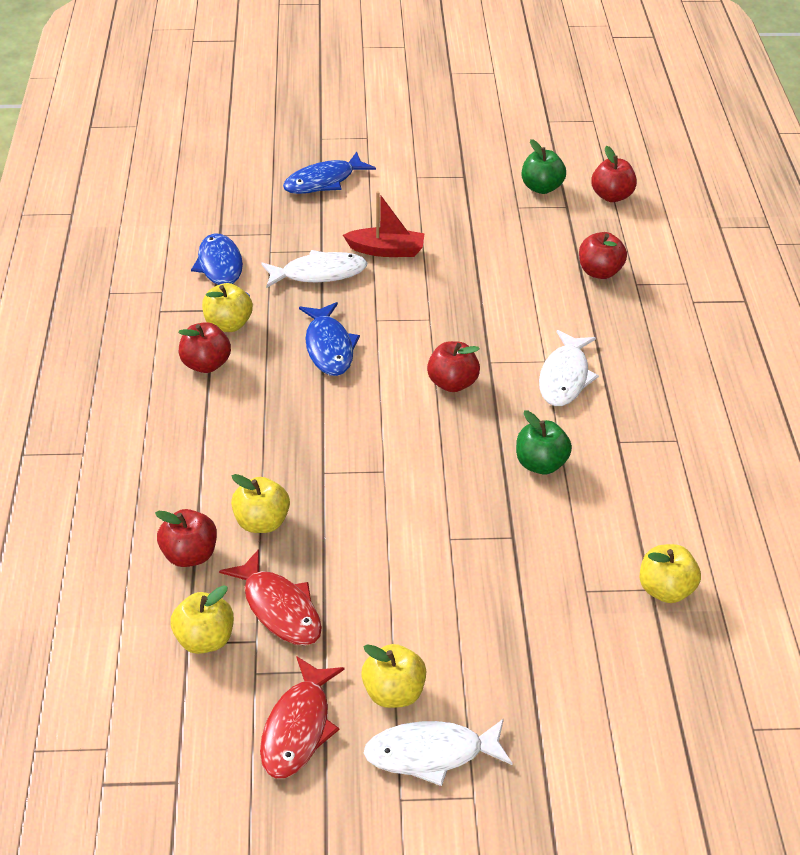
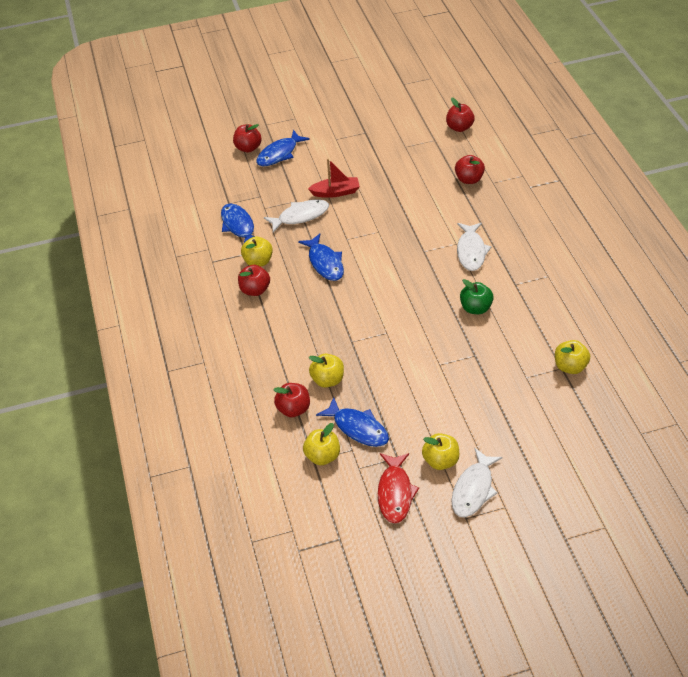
camera: 10 degrees left, 5 degrees up
(279, 608) = (358, 428): red fish -> blue fish
(431, 754) = (473, 489): white fish -> white fish turned 45 degrees counterclockwise
(452, 383) = (407, 269): red apple -> red apple (248, 148)
(541, 188) = (415, 130): green apple -> none

